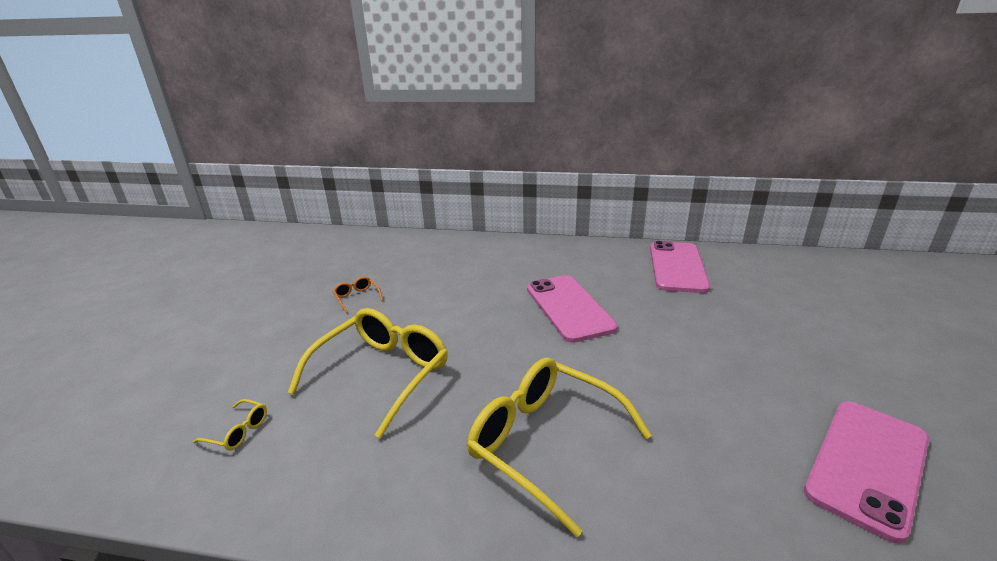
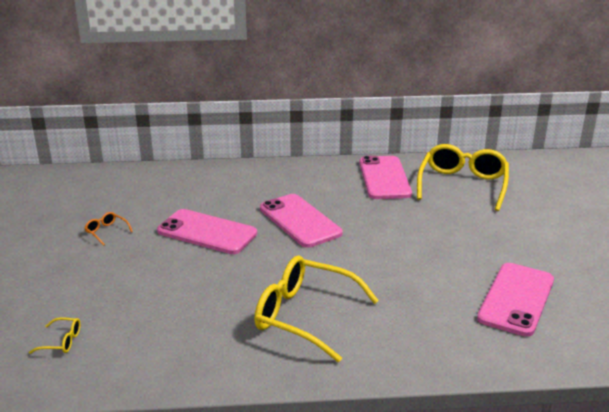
camera: 15 degrees left, 0 degrees up
(381, 374) = (160, 289): yellow glasses -> yellow glasses (462, 185)
(460, 310) = (207, 232): none -> pink phone

